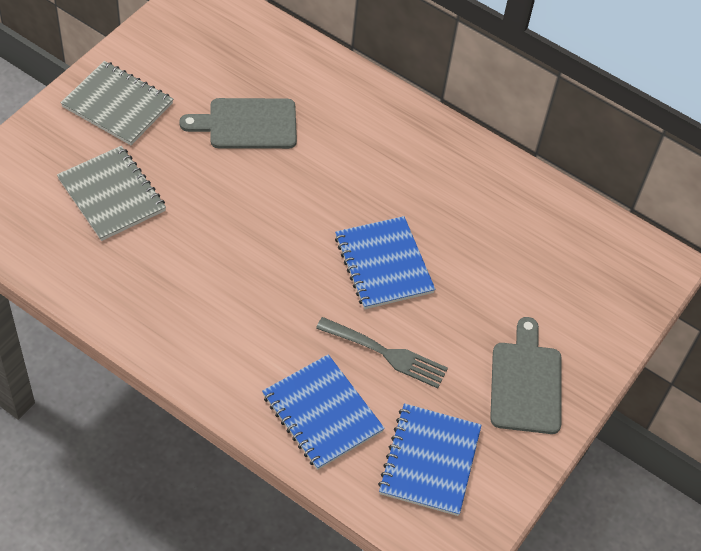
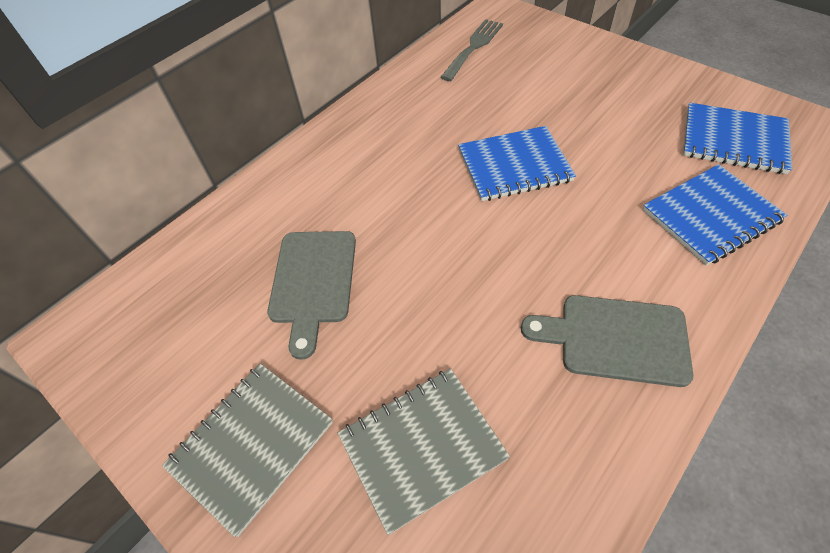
camera: 75 degrees left, 0 degrees up
(387, 354) = (622, 166): grey fork -> grey fork (473, 47)
(526, 383) = (629, 81): grey cutting board -> grey cutting board (615, 339)

